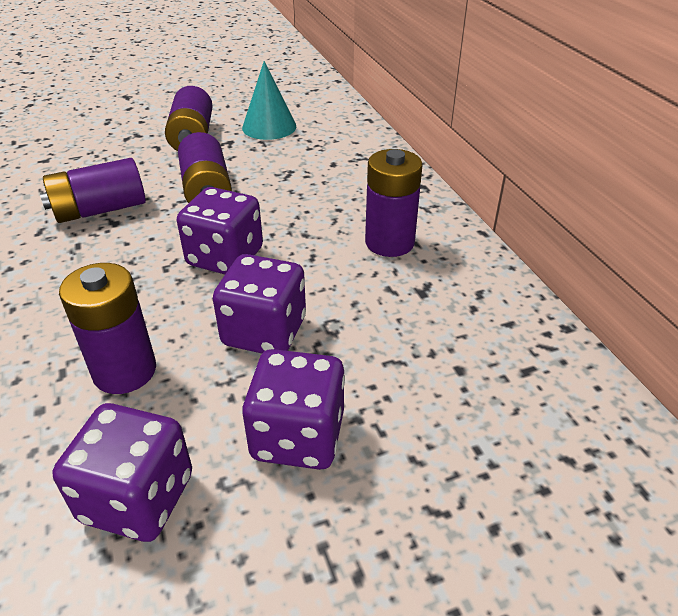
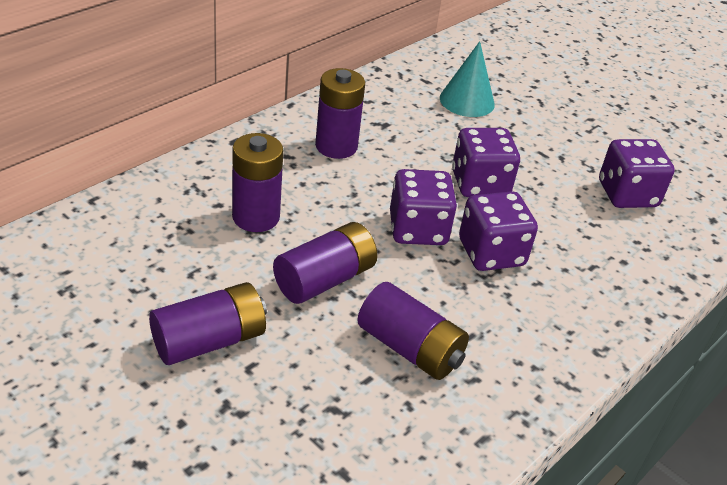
camera: 120 degrees left, 0 degrees up
(125, 371) = (565, 236): purple battery -> purple battery (256, 217)
(269, 127) = (149, 278): turquoise cone -> turquoise cone (467, 101)
(298, 436) = (542, 150): purple dice -> purple dice (491, 253)

